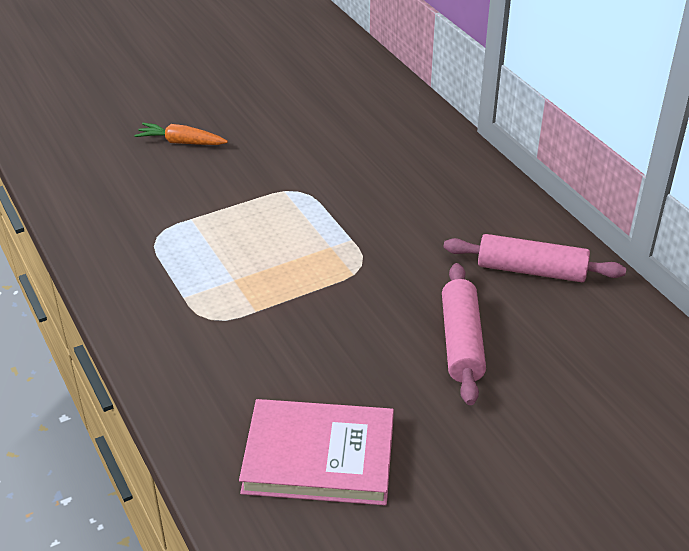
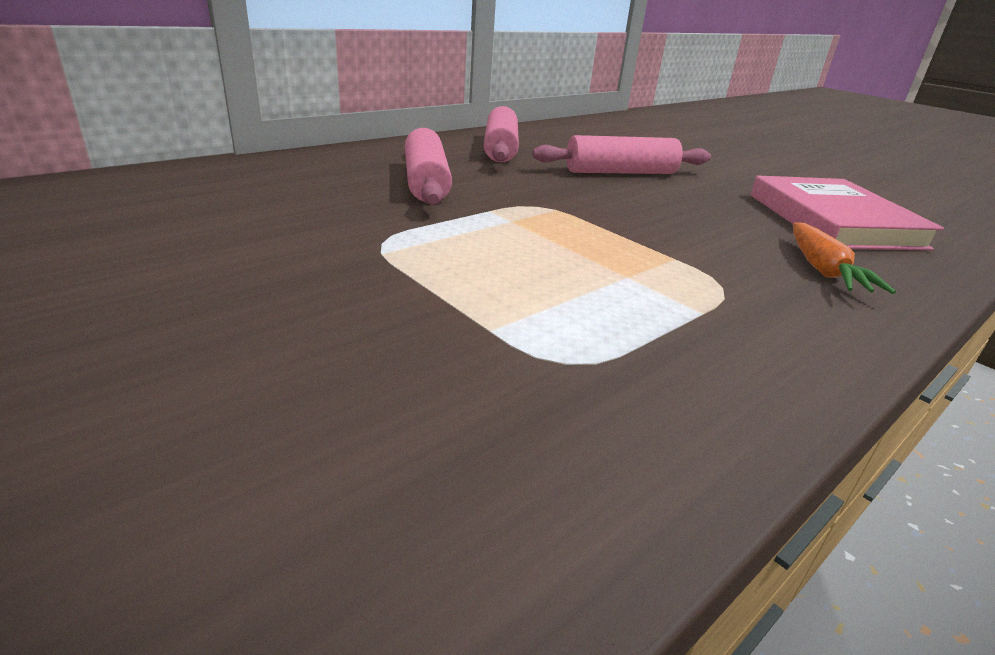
camera: 105 degrees left, 10 degrees down
(181, 142) = (167, 381): orange carrot -> orange carrot (822, 270)
(415, 215) = (426, 182): none -> pink rolling pin

